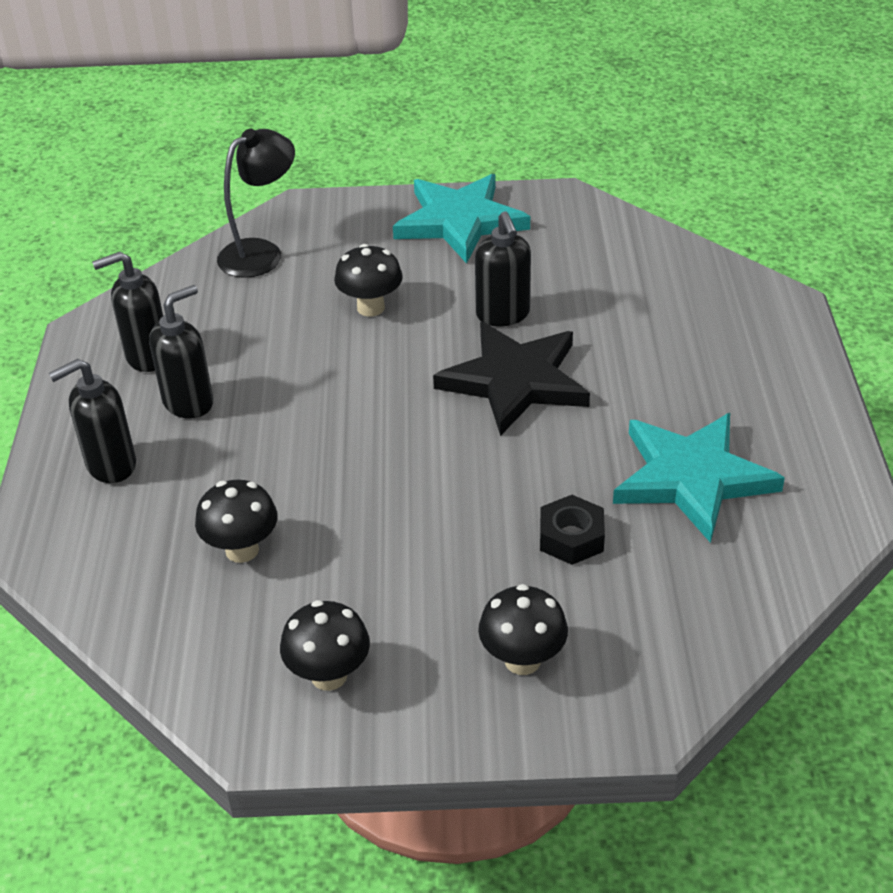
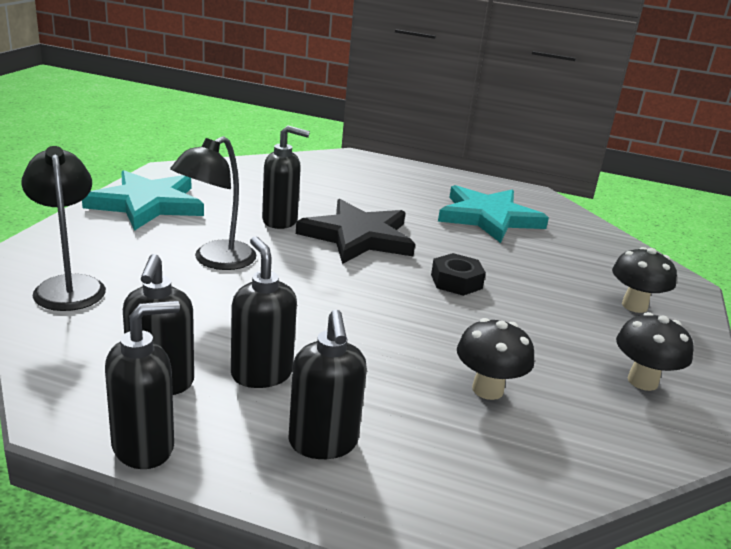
camera: 75 degrees left, 15 degrees down
(67, 380) = (144, 447): none -> black soap dispenser
(370, 308) = (215, 261): black mushroom -> black lamp
(571, 537) = (526, 262): black nut -> black nut (456, 281)

